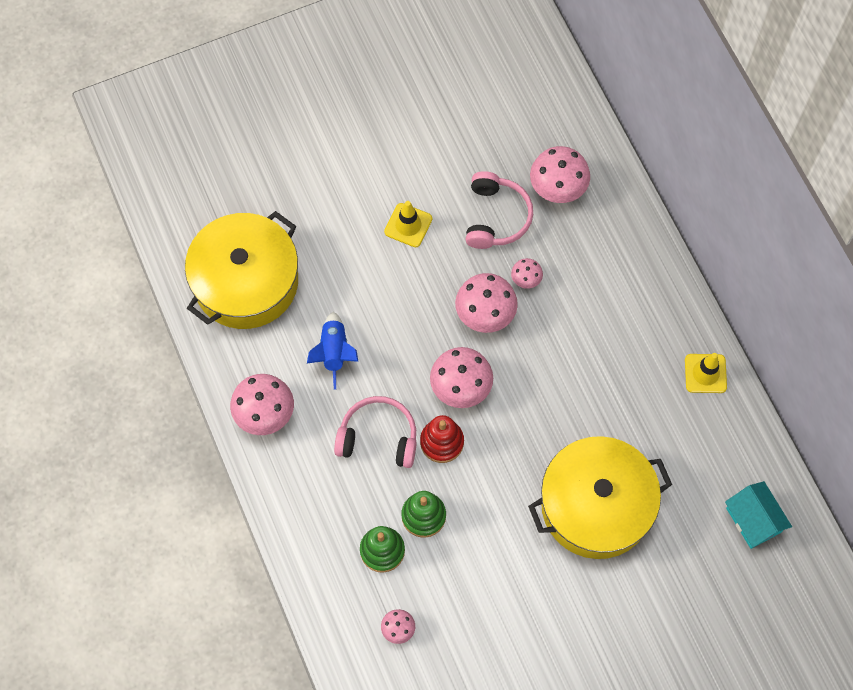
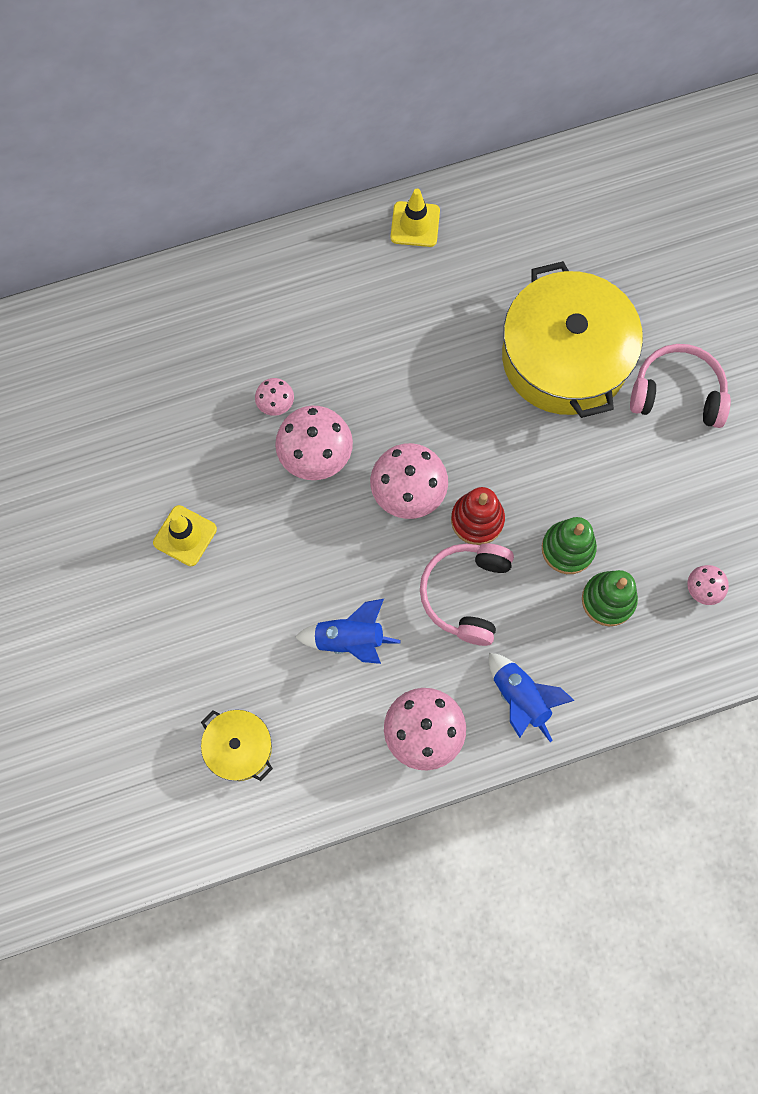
camera: 85 degrees left, 5 degrees up
(246, 282) = (239, 748): yellow pot -> yellow pot, size x0.47
(295, 485) = (520, 699): none -> blue rocket
(496, 217) = (188, 430): pink headphones -> pink headphones (677, 393)
(558, 187) = (157, 354): pink mushroom -> none
(753, 520) = (589, 200): turquoise house -> none

